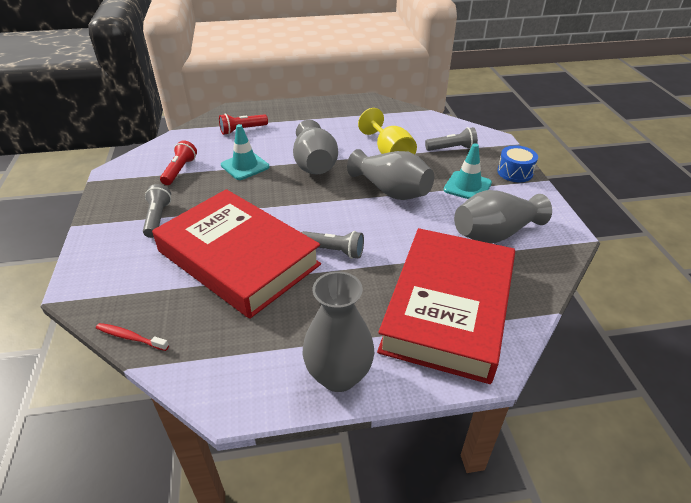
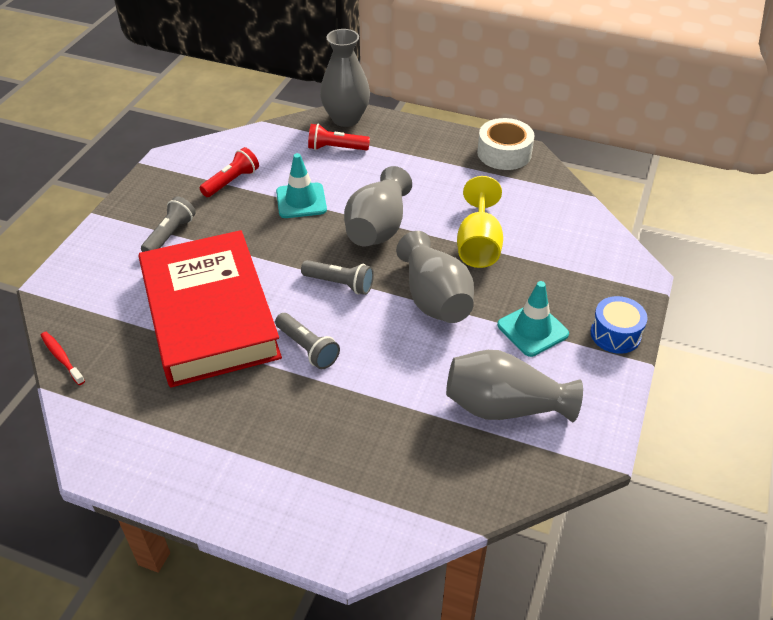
camera: 30 degrees right, 5 degrees up
(338, 375) = (202, 485): grey vase -> grey vase (346, 119)
(357, 103) = (504, 153): none -> white tape
(448, 308) = (367, 470): red book -> none
(452, 148) = (565, 267): grey flashlight -> grey flashlight (340, 284)

